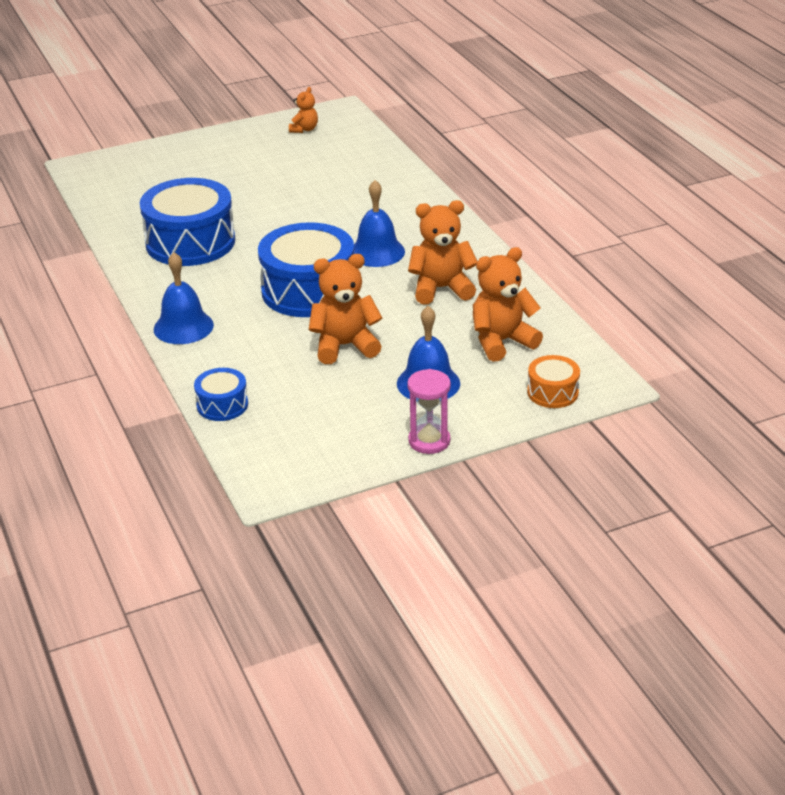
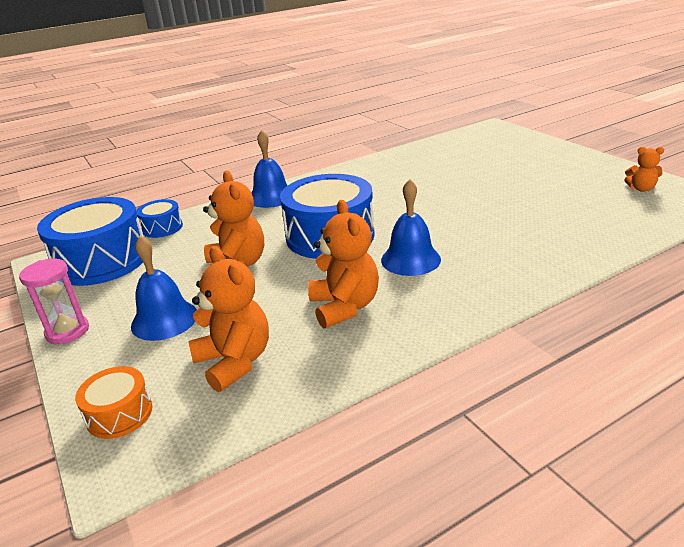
camera: 85 degrees right, 5 degrees down
(190, 242) = (397, 178): blue drum -> blue drum (102, 260)

